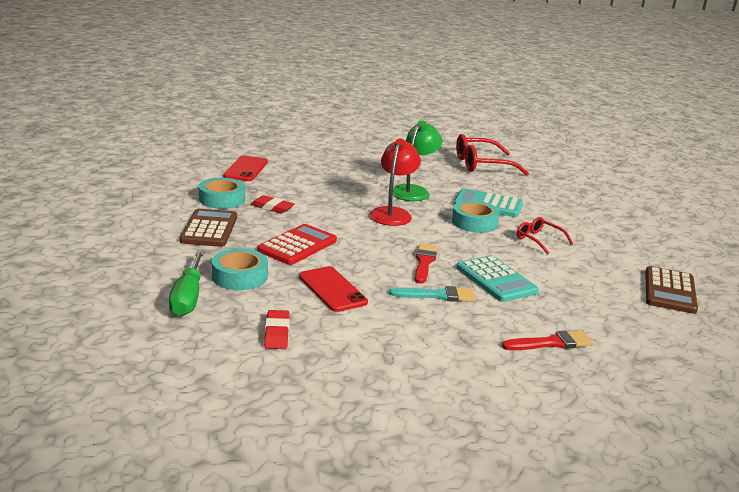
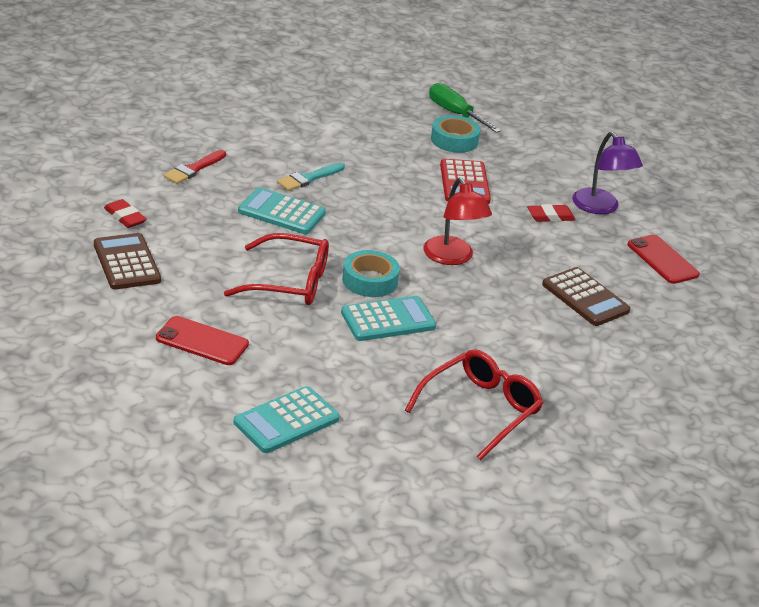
camera: 140 degrees right, 10 degrees up
(209, 229) = (547, 171): brown calculator -> brown calculator (585, 298)
(222, 199) = (600, 207): turquoise tape -> purple lamp
(277, 333) = (369, 111): red eraser -> red eraser (125, 217)
(332, 289) = (383, 154): red phone -> red phone (202, 341)
(413, 191) = (481, 305): green lamp -> none
(424, 262) = (354, 207): red brush -> none
(539, 240) = (288, 282): red glasses -> red glasses, size x1.79
(603, 192) = (286, 421): none -> turquoise calculator

